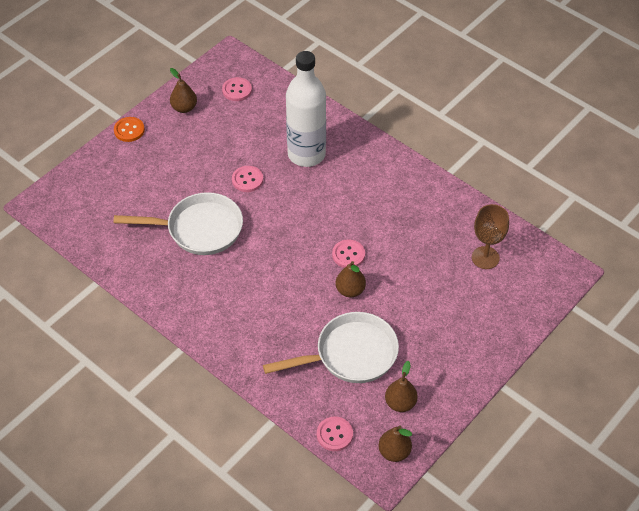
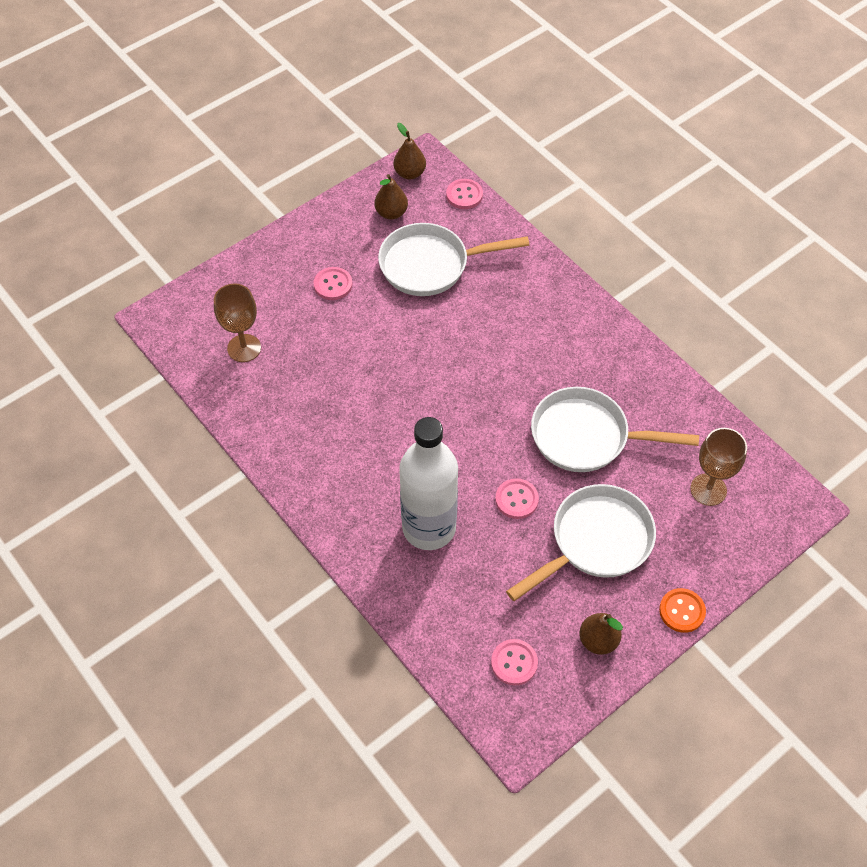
camera: 170 degrees left, 5 degrees up
(107, 205) = (708, 489): none -> brown goblet
(188, 162) = (596, 541): none -> white pan
(348, 255) = (406, 375): pink button -> pink button (333, 284)
(350, 290) = (414, 333): brown pear -> none

